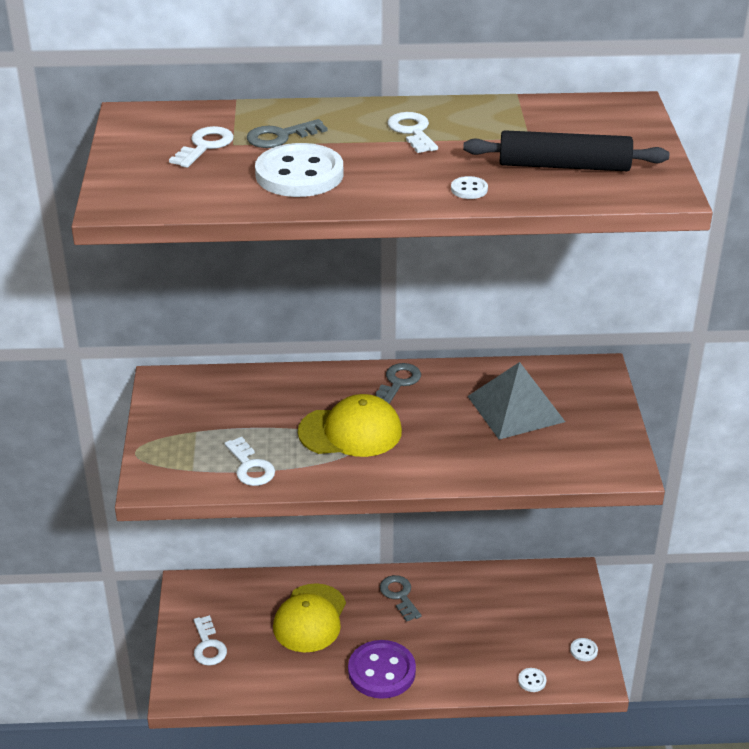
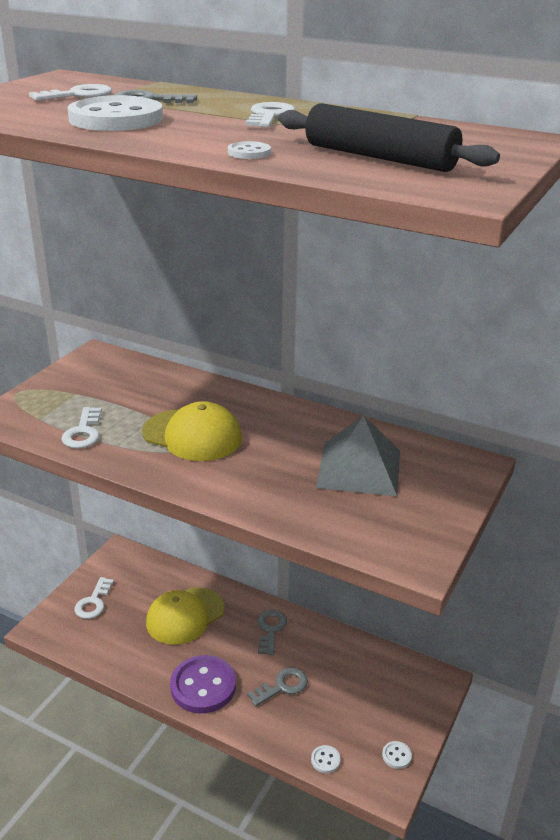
camera: 30 degrees right, 5 degrees down
(398, 382) = (274, 413): grey key -> grey key (282, 686)

